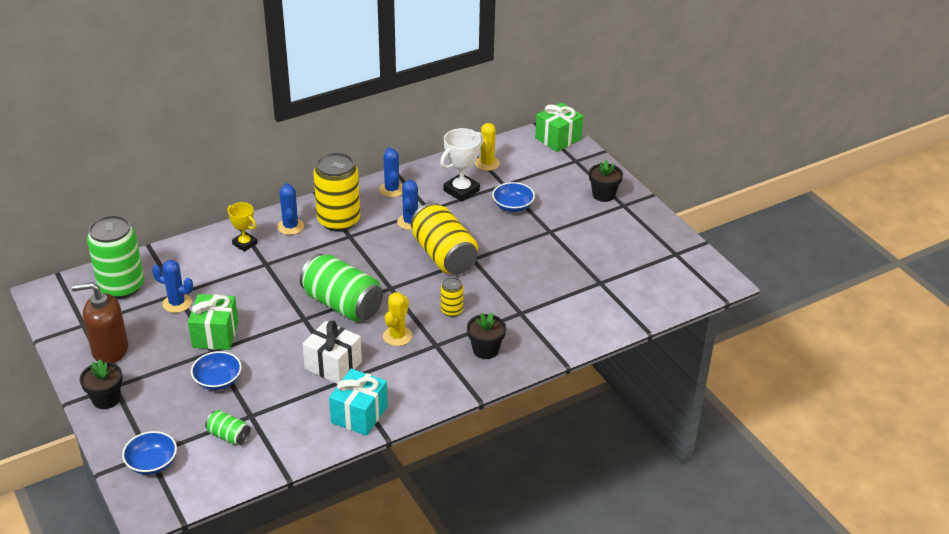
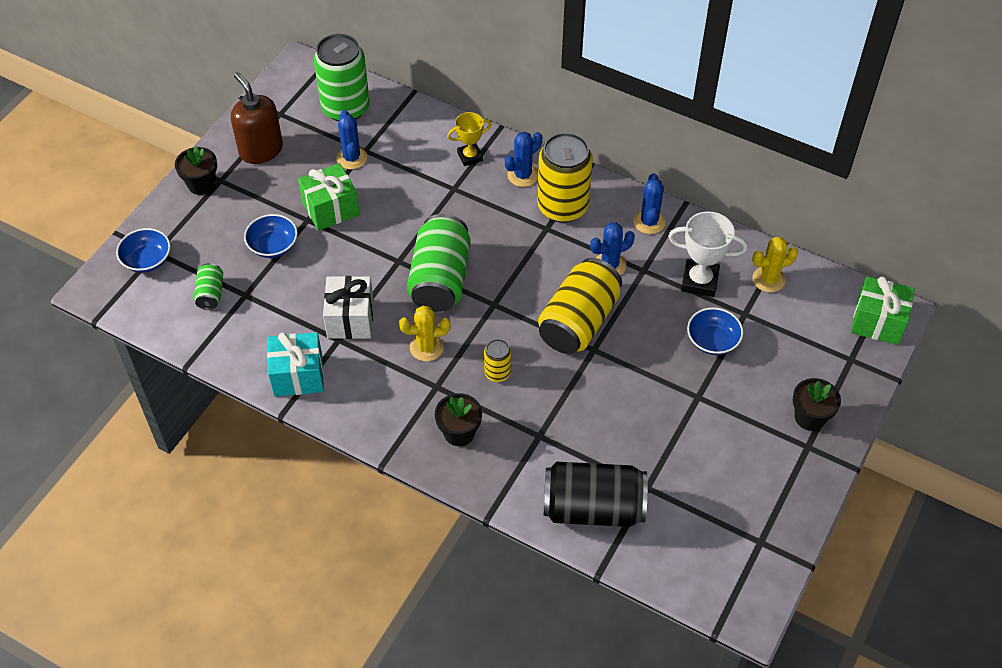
camera: 60 degrees right, 15 degrees up
(245, 244) = (470, 156): yellow trophy -> yellow trophy turned 60 degrees clockwise
(392, 190) = (649, 222): blue cactus -> blue cactus turned 45 degrees counterclockwise
(597, 313) = (593, 508): none -> black can

